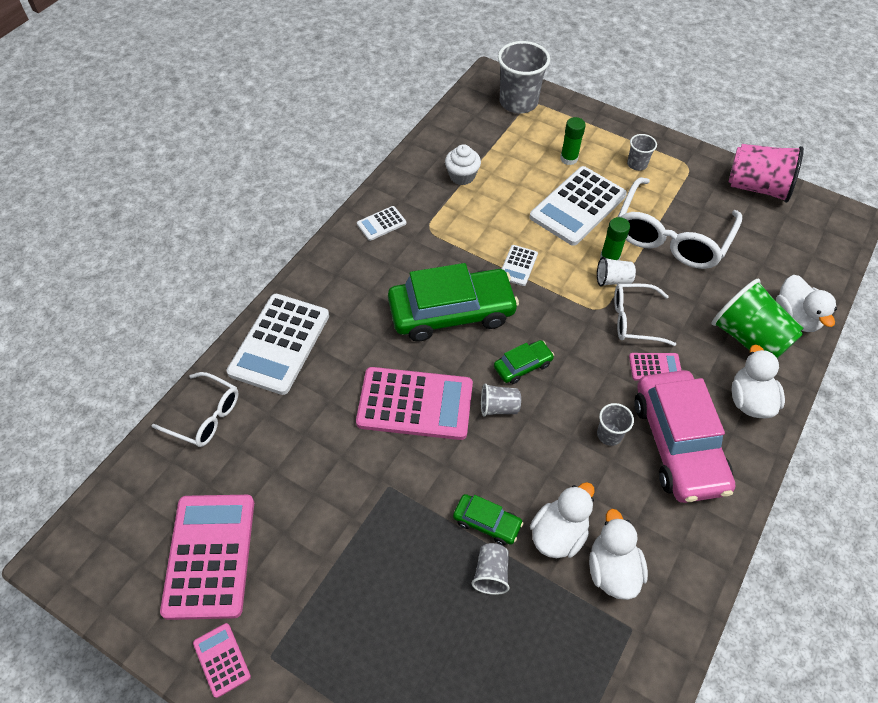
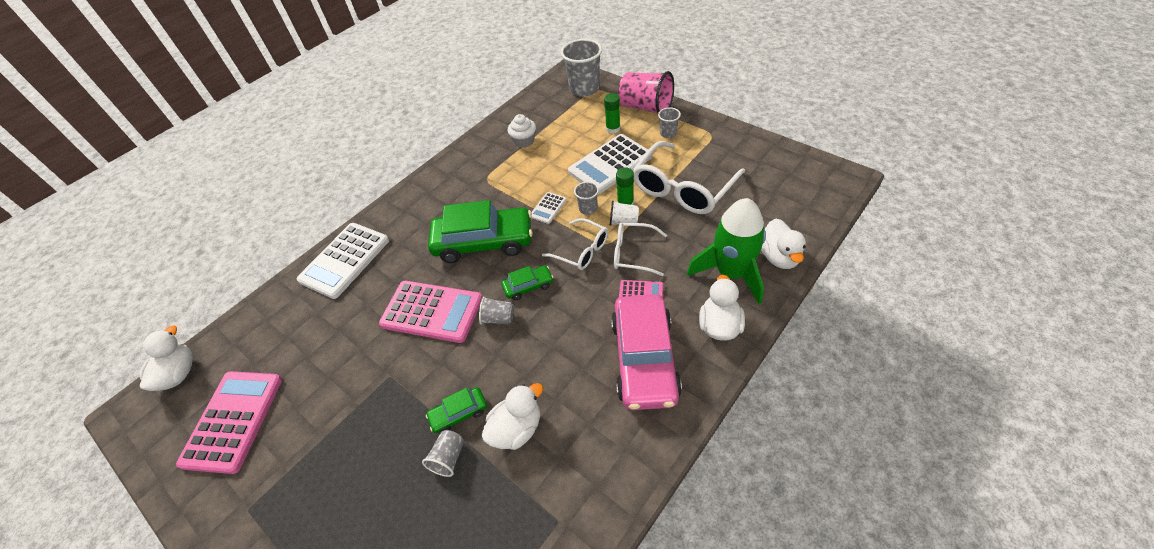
camera: 15 degrees right, 5 degrees down
(205, 416) = (271, 312): white glasses -> white glasses (582, 250)
(222, 660) = (210, 508): pink calculator -> none
(381, 224) = (451, 175): white calculator -> none
(487, 522) = (459, 413): green car -> green car turned 120 degrees clockwise
(609, 434) = (585, 347): grey cup -> grey cup (588, 208)
(612, 569) = (555, 465): white duck -> white duck (179, 374)
(748, 338) = (731, 273): green cup -> green rocket
(757, 187) = (768, 152): pink cup -> pink cup (646, 107)

